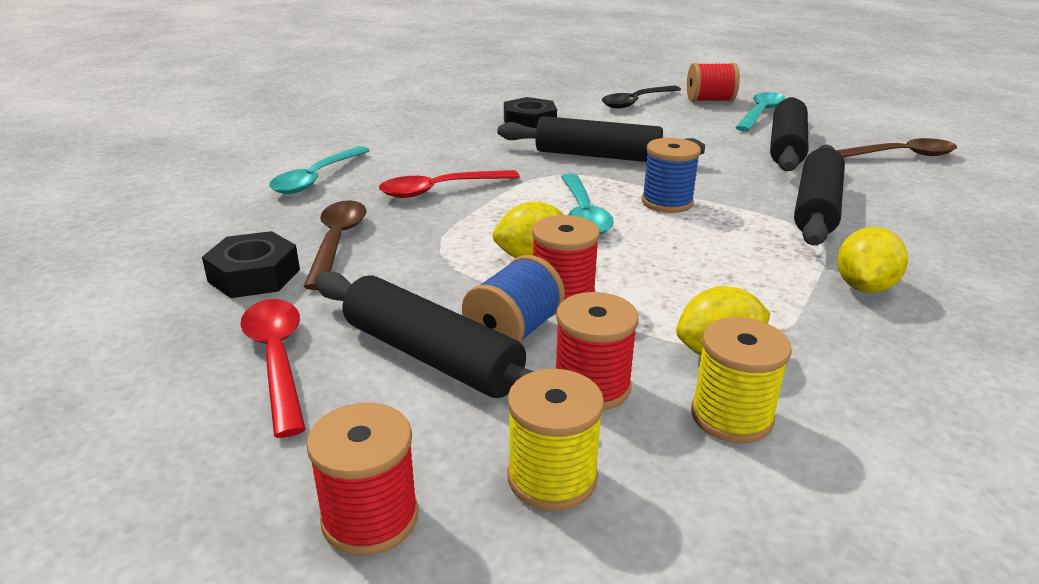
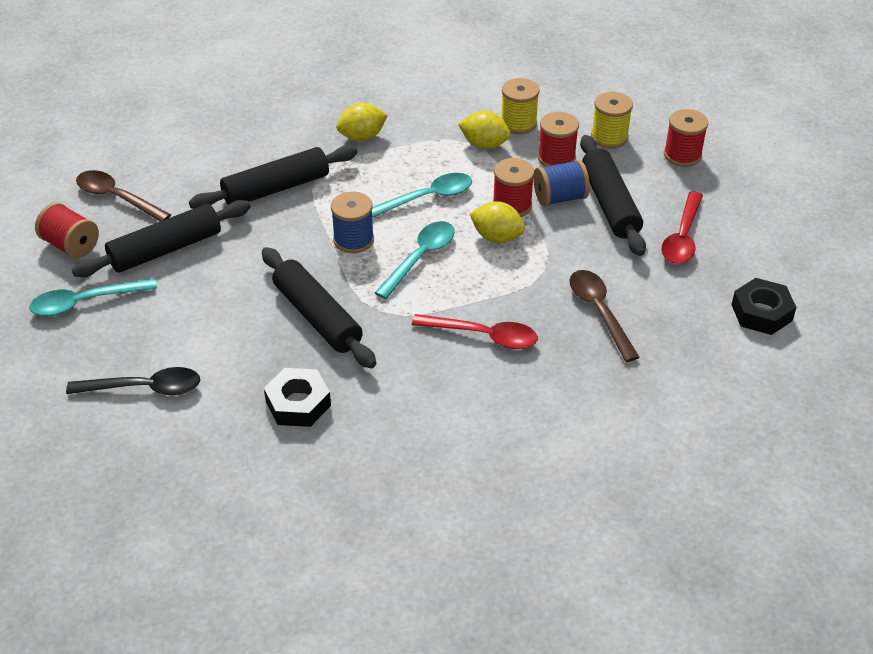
camera: 140 degrees left, 15 degrees up
(254, 275) = (667, 306): black nut -> black nut (761, 313)
(317, 178) = (562, 406): turquoise spoon -> turquoise spoon (427, 198)
(337, 242) = (599, 312): brown spoon -> brown spoon turned 120 degrees clockwise
(710, 100) = (77, 351): red spool -> red spool (71, 245)

